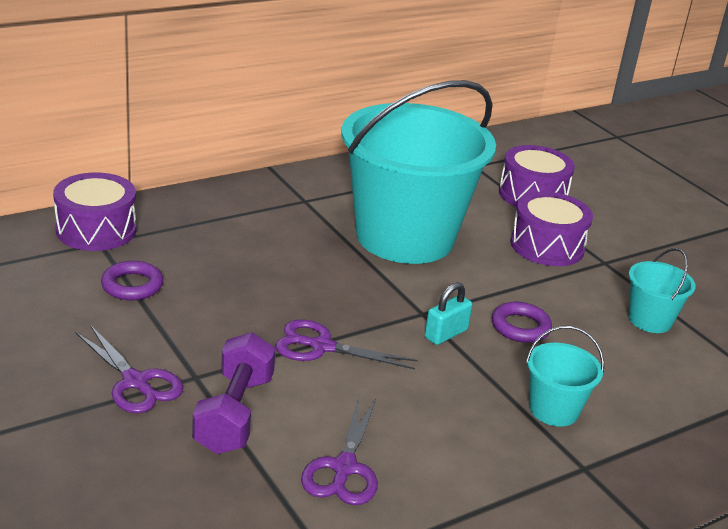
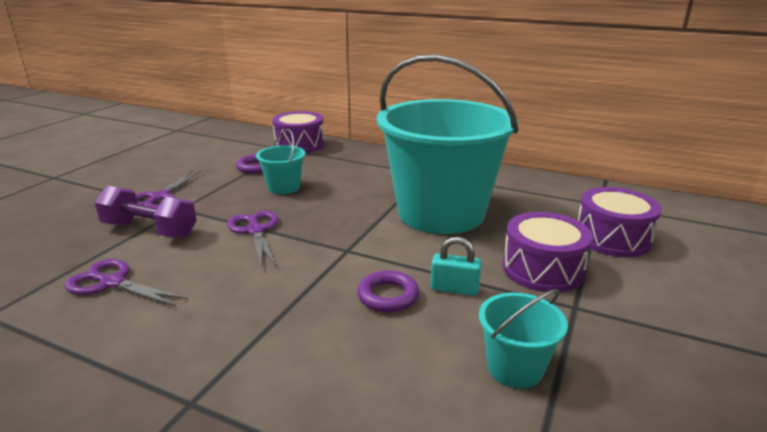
camera: 60 degrees right, 5 degrees down
(234, 414) = (150, 230): purple dumbbell -> purple dumbbell turned 45 degrees clockwise
(344, 468) = (112, 283): purple scissors -> purple scissors turned 45 degrees clockwise
(446, 334) = (330, 267): turquoise padlock -> turquoise padlock (454, 289)
(554, 410) = (274, 354): turquoise bucket -> turquoise bucket (284, 187)

